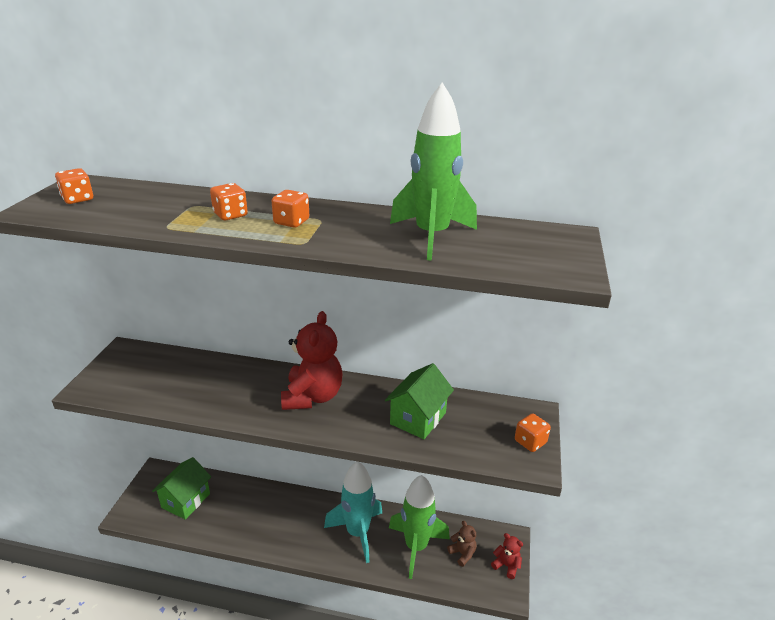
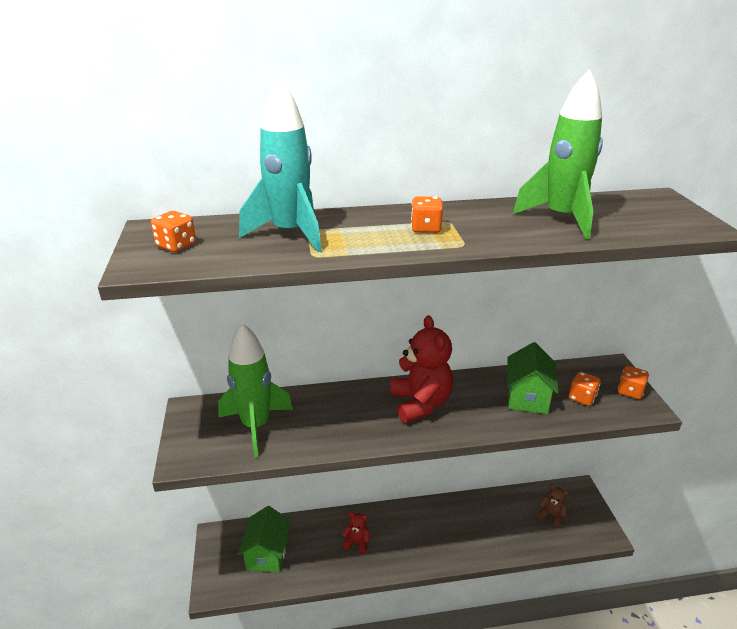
camera: 20 degrees left, 0 degrees up
(230, 215) = (359, 232): orange dice -> orange dice (582, 398)
(357, 533) = (452, 528): turquoise rocket -> turquoise rocket (290, 234)
(416, 547) = (510, 523): green rocket -> green rocket (256, 426)
(506, 566) = (592, 513): red teddy bear -> red teddy bear (357, 542)

